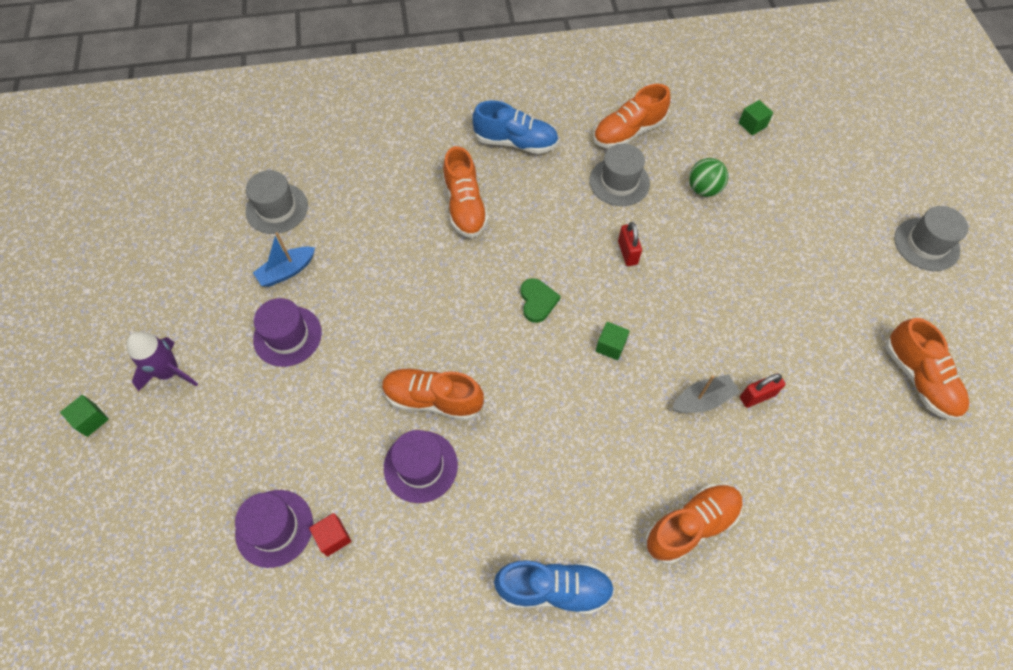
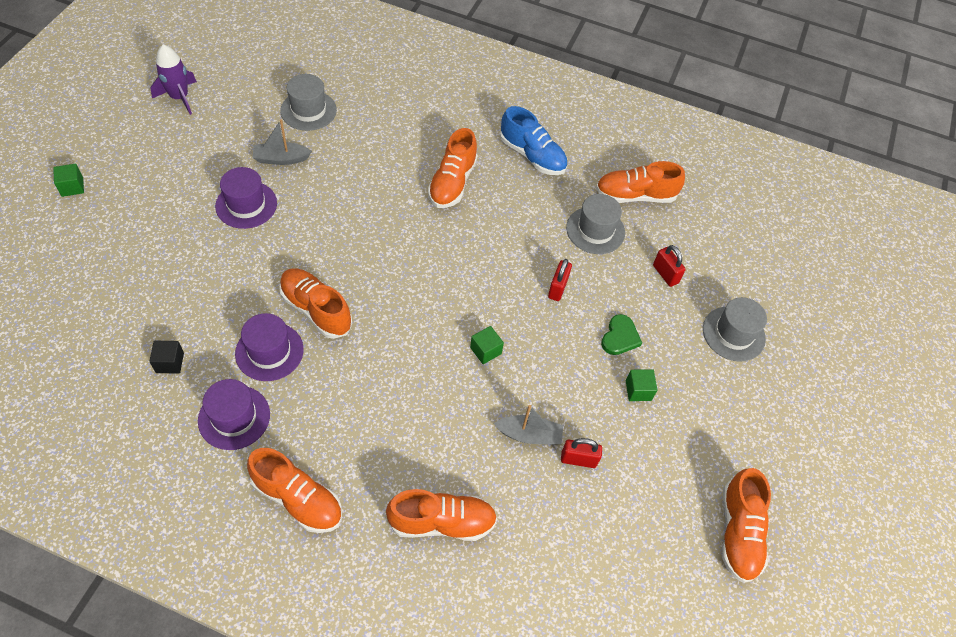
camera: 25 degrees right, 5 degrees down
(169, 372) = (147, 184): purple rocket -> purple rocket (179, 97)
(274, 528) = (135, 331): purple hat -> purple hat (234, 417)
(287, 271) = (281, 159): blue boat -> grey boat
(333, 537) = (170, 362): red cube -> black cube
(537, 301) = (453, 284): green heart -> green heart (620, 337)
(553, 589) = (298, 499): blue shoe -> orange shoe
(703, 189) = (665, 274): green ball -> red padlock
(752, 125) = (753, 246): green cube -> green cube (638, 390)
(926, 244) = (840, 429): grey hat -> grey hat (733, 334)

